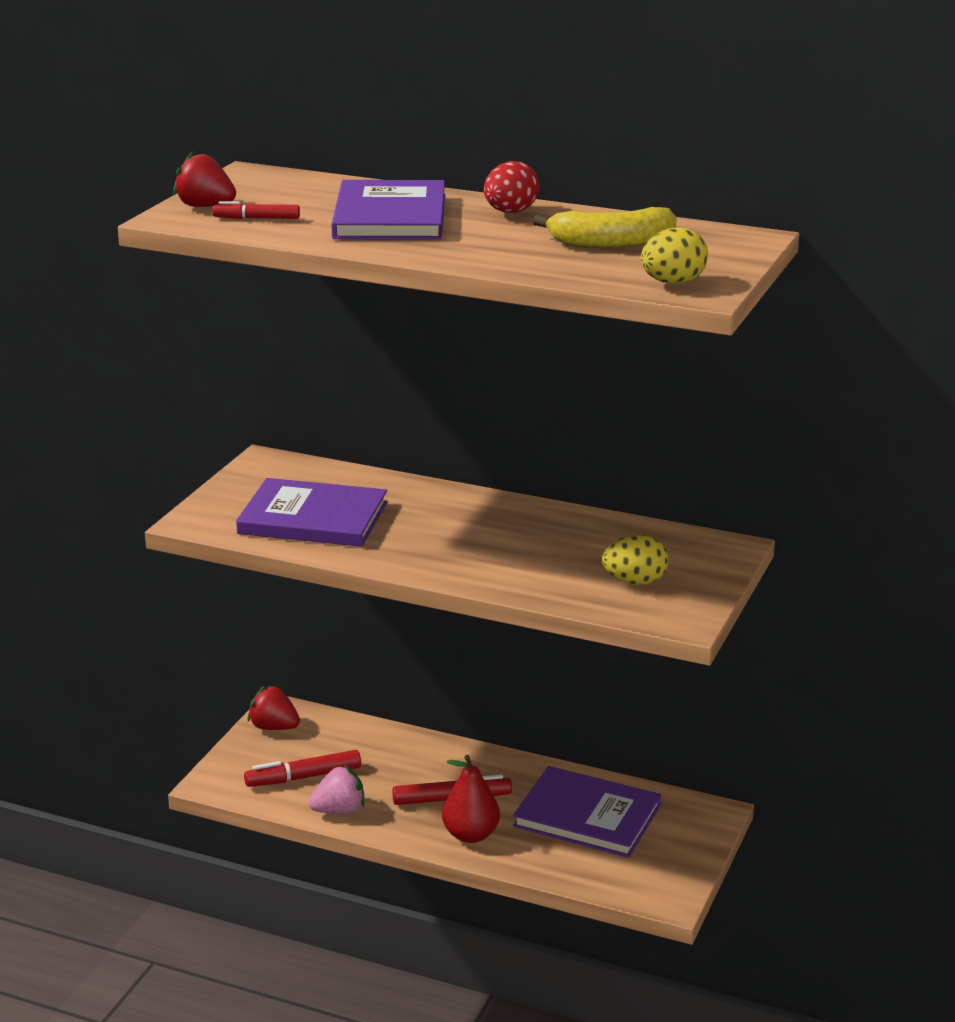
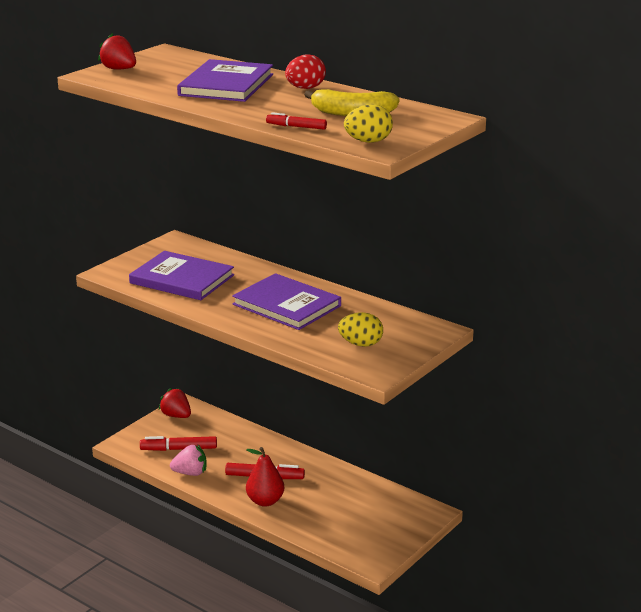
camera: 15 degrees right, 0 degrees up
(257, 218) = (143, 79): red marker -> red marker (296, 127)
(587, 816) = (346, 501): purple book -> purple book (286, 305)

